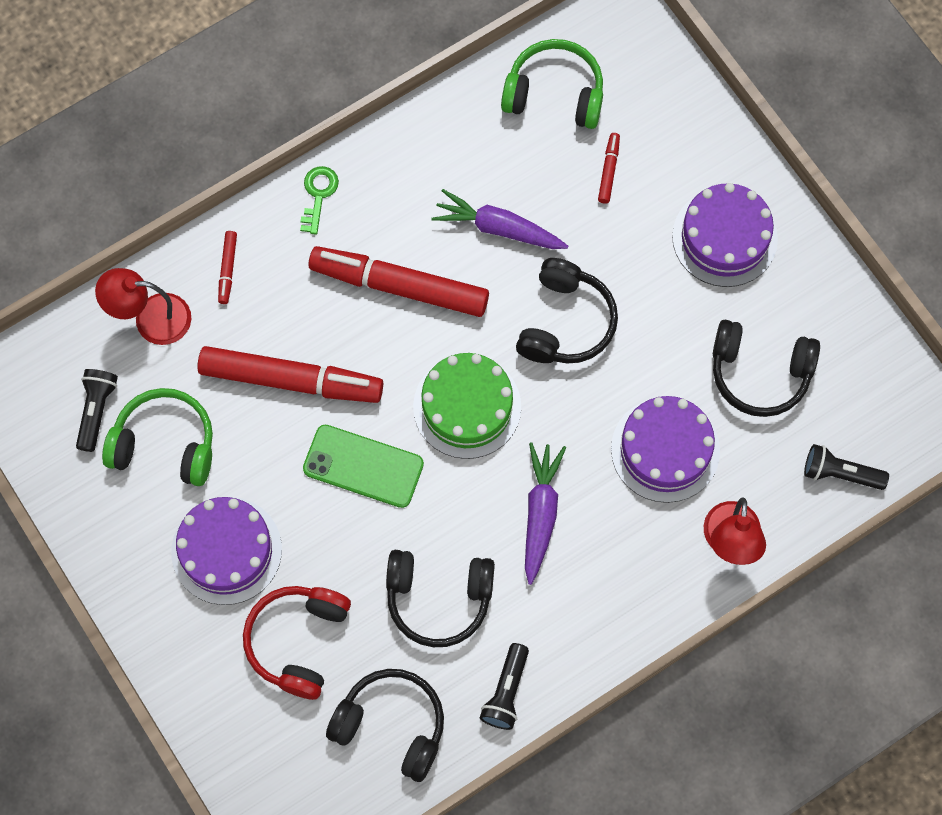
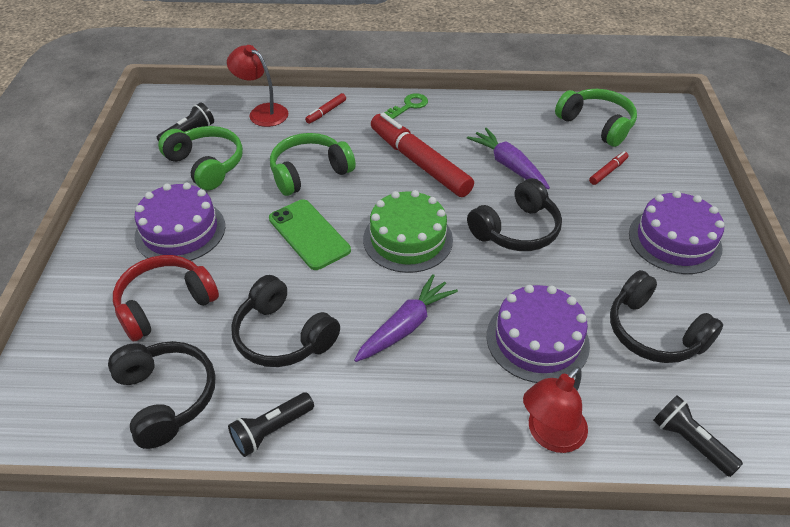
camera: 35 degrees right, 25 degrees down
(291, 380) = (309, 172): red marker -> green headphones

